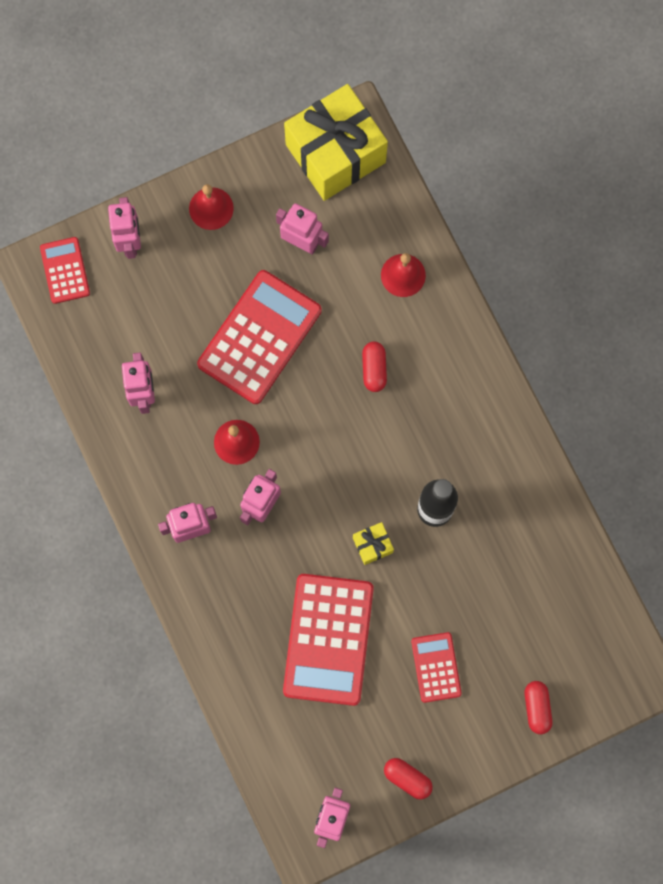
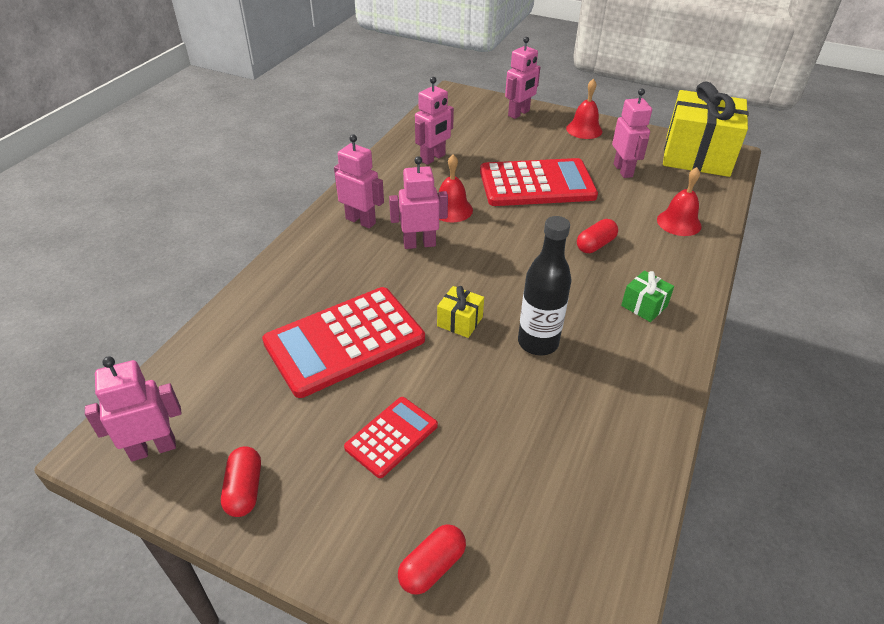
camera: 50 degrees right, 35 degrees down
(65, 270) = (468, 102): red calculator -> none
(461, 402) = (644, 306): none -> green gift

